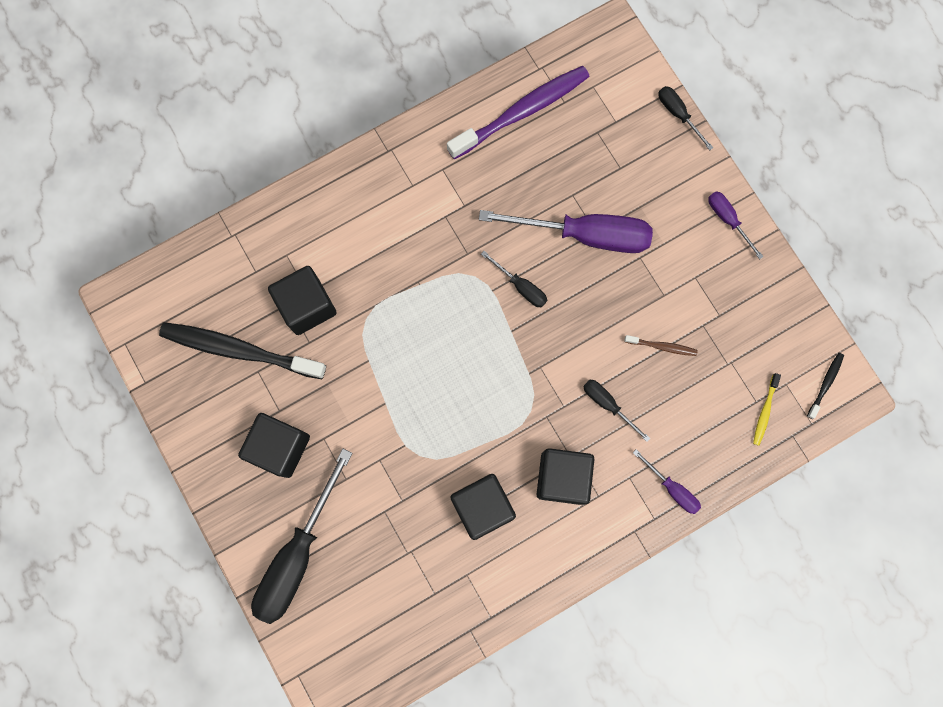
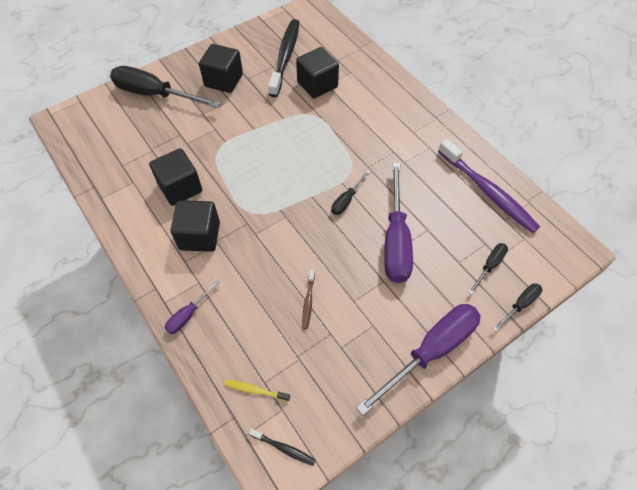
camera: 85 degrees right, 20 degrees down
(607, 404) = (257, 263): black screwdriver -> black screwdriver (489, 266)
(727, 220) = (430, 351): purple screwdriver -> purple screwdriver, size x2.11

